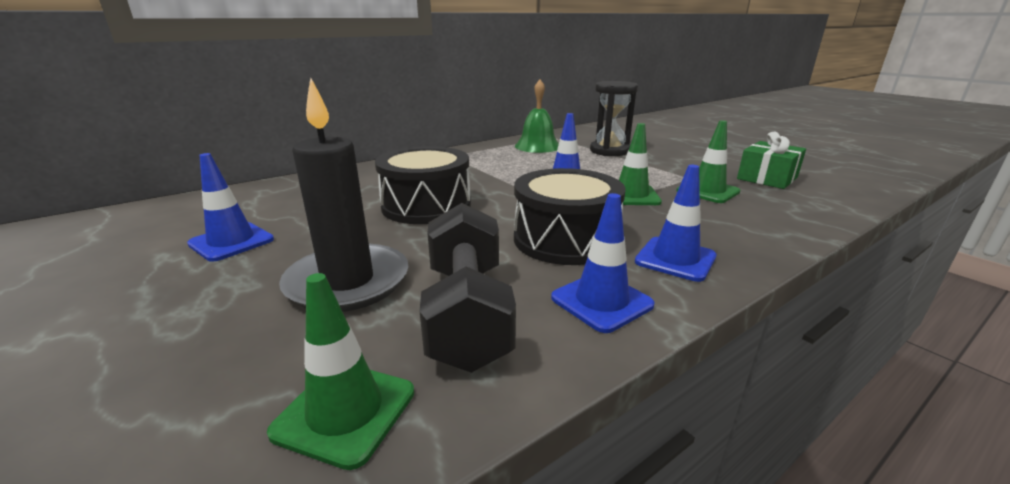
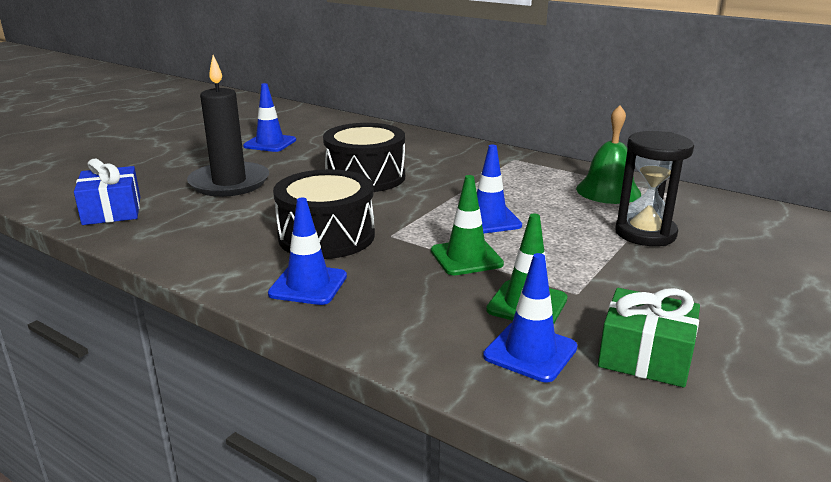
camera: 70 degrees right, 0 degrees up
(345, 412) = (112, 211): green traffic cone -> blue gift
(467, 313) = (200, 220): black dumbbell -> none
(601, 301) = (224, 259): blue traffic cone -> blue traffic cone (530, 352)

